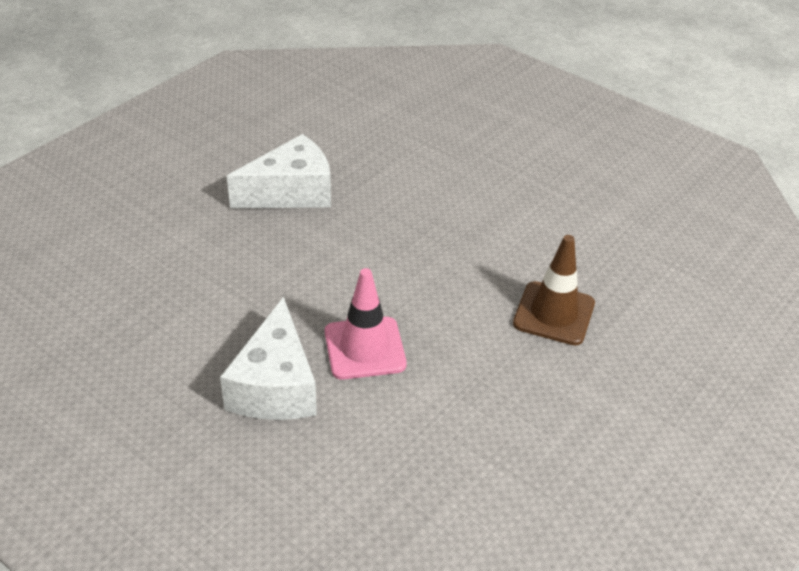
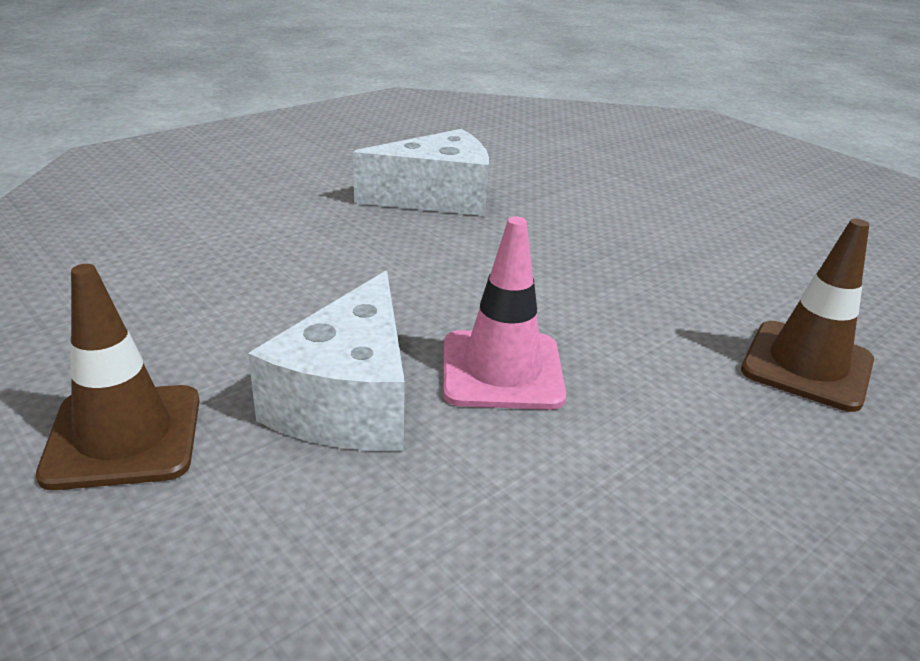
camera: 10 degrees right, 10 degrees down
(150, 433) = (124, 436): none -> brown traffic cone

